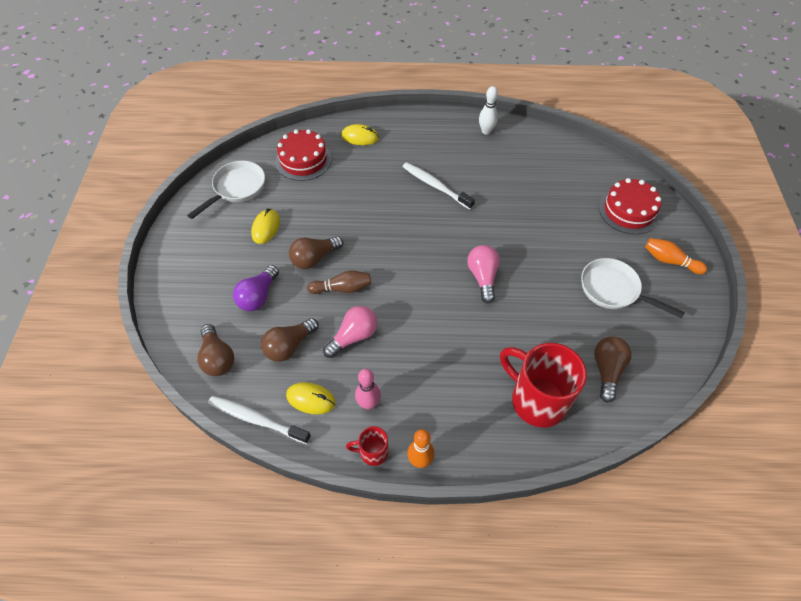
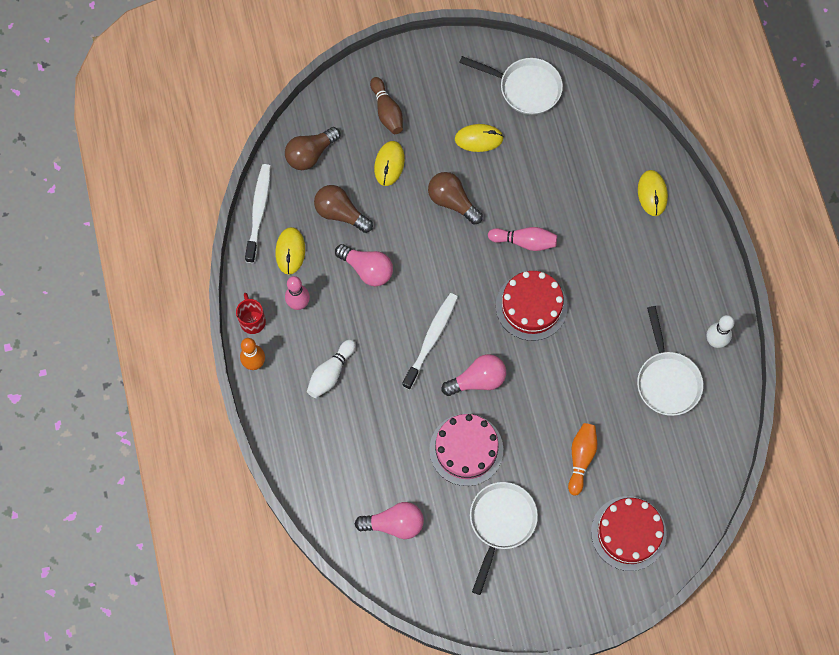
camera: 75 degrees right, 15 degrees up
(258, 296) = (389, 164): purple light bulb -> yellow mouse
(303, 160) = (592, 142): red cake -> red cake (531, 306)
(342, 288) = (422, 241): brown bowling pin -> brown bowling pin (387, 111)
(369, 219) = (524, 242): none -> pink bowling pin
(435, 186) = (598, 301): white toothbrush -> white toothbrush (431, 339)
(448, 391) = (331, 373): none -> white bowling pin
(510, 162) = (666, 380): none -> white pan
(536, 400) = (342, 458): red mug -> none
(544, 299) = (466, 449): none -> pink cake
(607, 370) = (394, 524): brown light bulb -> pink light bulb
(669, 261) = (562, 585): orange bowling pin -> orange bowling pin (581, 458)

